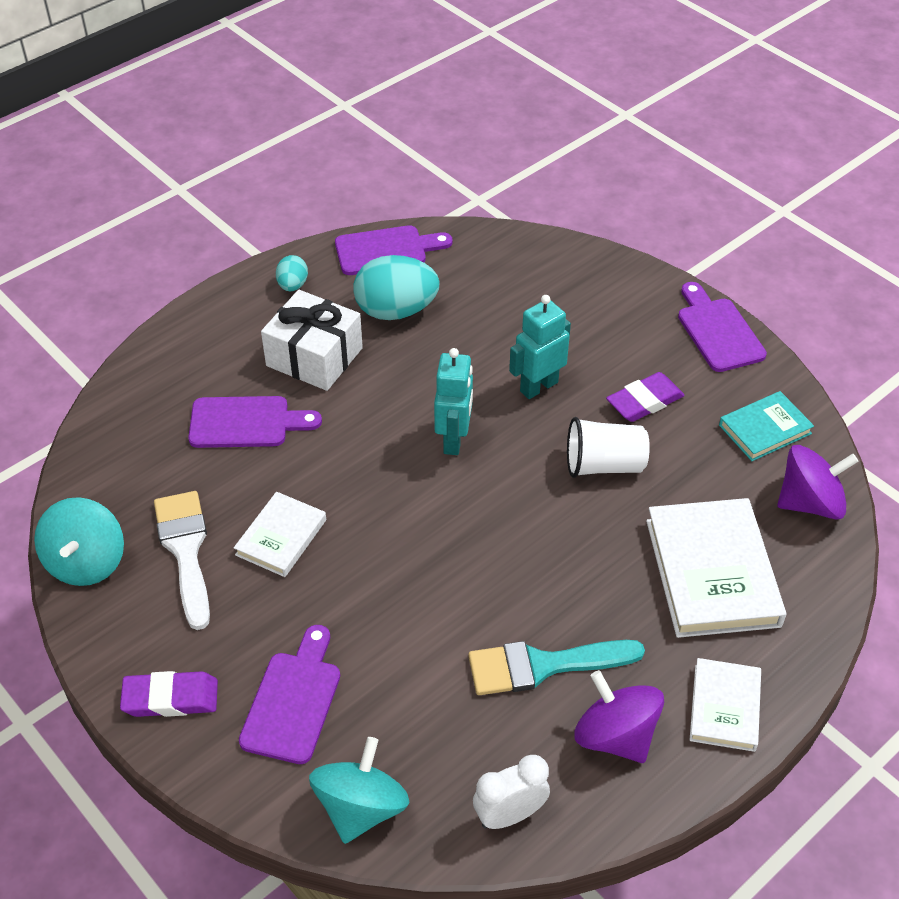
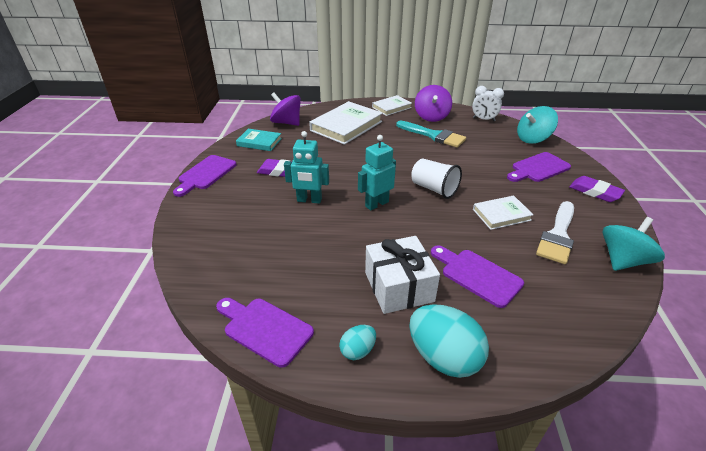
camera: 135 degrees left, 10 degrees down
(396, 311) = (318, 281): turquoise egg -> turquoise egg (443, 357)
(604, 465) = (331, 164): white cup -> white cup (434, 189)

